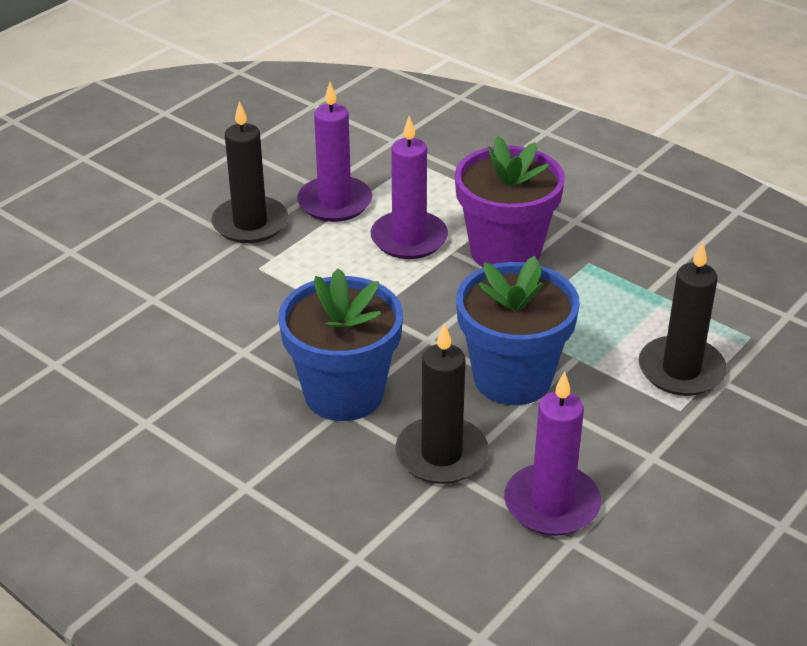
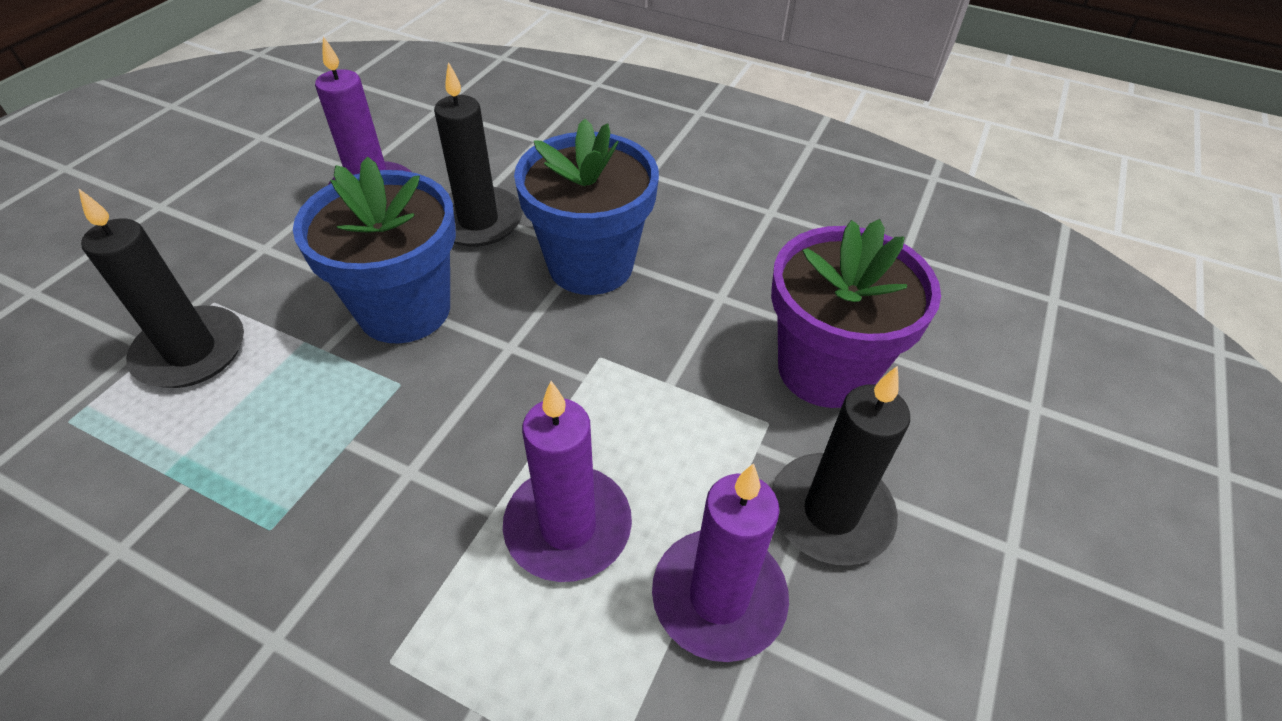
camera: 165 degrees right, 10 degrees up
(505, 251) = (407, 526): purple flower pot -> purple flower pot (825, 369)

